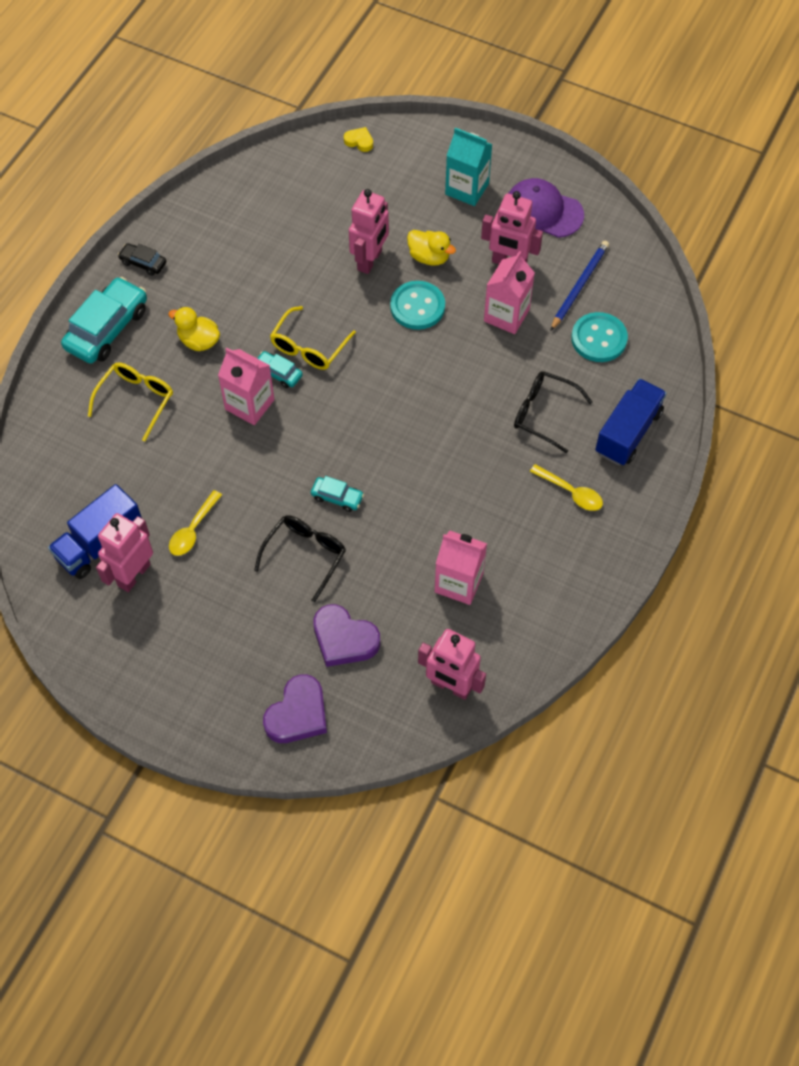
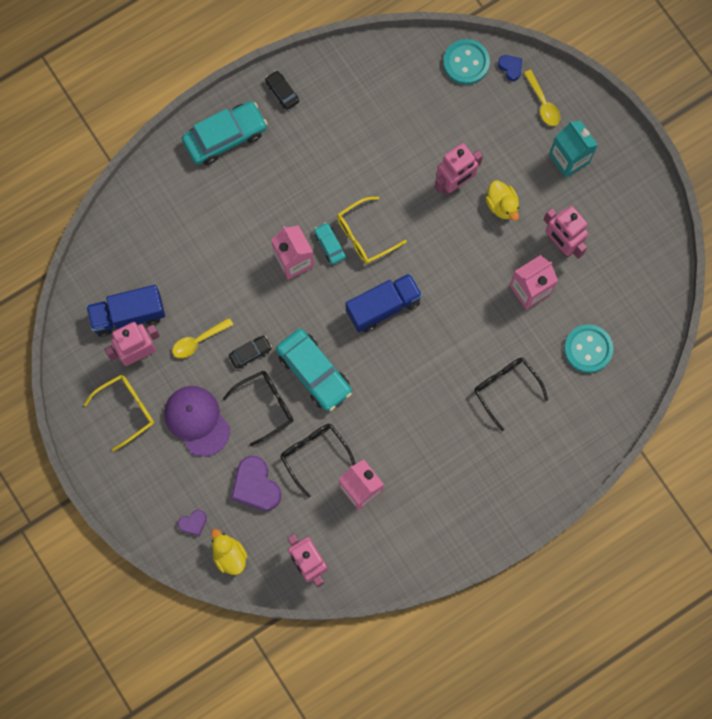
camera: 30 degrees right, 15 degrees up
(136, 400) = (214, 211): yellow glasses -> yellow glasses (127, 409)
(199, 341) = (286, 185): yellow duck -> yellow duck (229, 555)
(257, 513) = (250, 353): none -> black car
(298, 714) = (193, 523): purple heart -> purple heart, size x0.52
(337, 497) = (314, 372): turquoise car -> turquoise car, size x2.02
(359, 141) = (510, 68): yellow heart -> blue heart
(387, 575) = (314, 454): none -> black glasses
(417, 307) = (466, 245): turquoise button -> turquoise button (466, 63)
(543, 211) = (617, 212): purple cap -> purple cap (197, 420)
(571, 492) = (485, 464): yellow spoon -> yellow spoon (543, 103)
(579, 286) = (602, 295): blue pencil -> none
(628, 432) = (559, 440): blue truck -> blue truck (383, 307)

